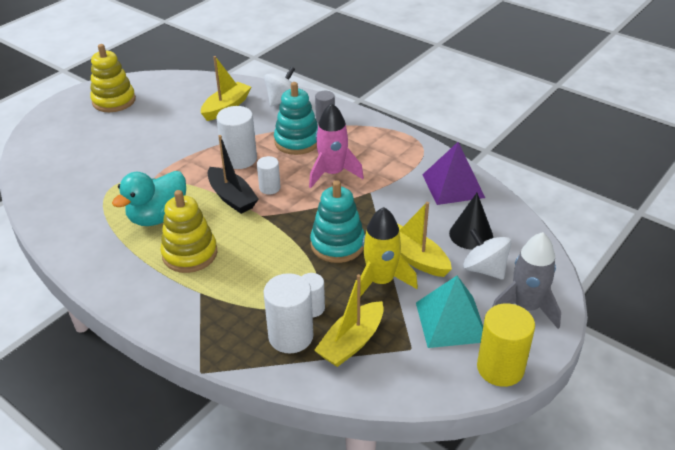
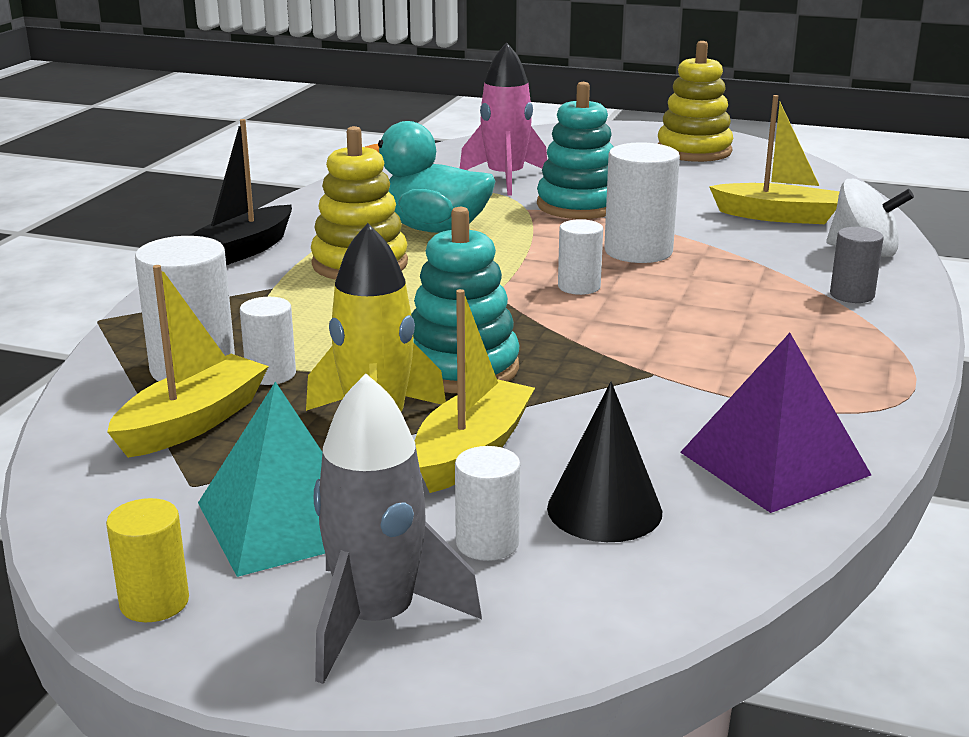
camera: 70 degrees right, 15 degrees down
(232, 197) = (525, 265): black boat -> black boat (243, 250)
(297, 141) = (746, 284): turquoise stacking toy -> turquoise stacking toy (579, 205)
(332, 173) = (678, 330): pink rocket -> pink rocket (505, 179)
(351, 342) = (192, 423): yellow boat -> yellow boat turned 105 degrees clockwise
(484, 269) = (487, 543): white spinning top -> white cylinder
(500, 368) = (154, 602): yellow cylinder -> yellow cylinder, size x0.58

